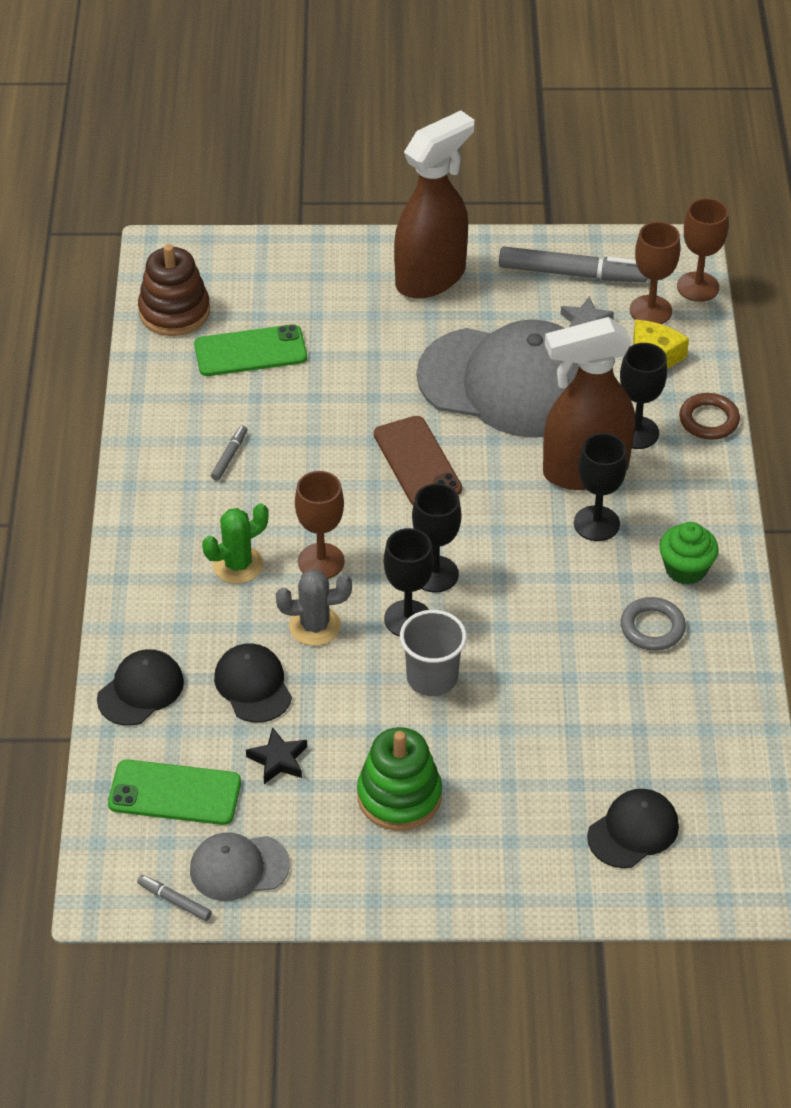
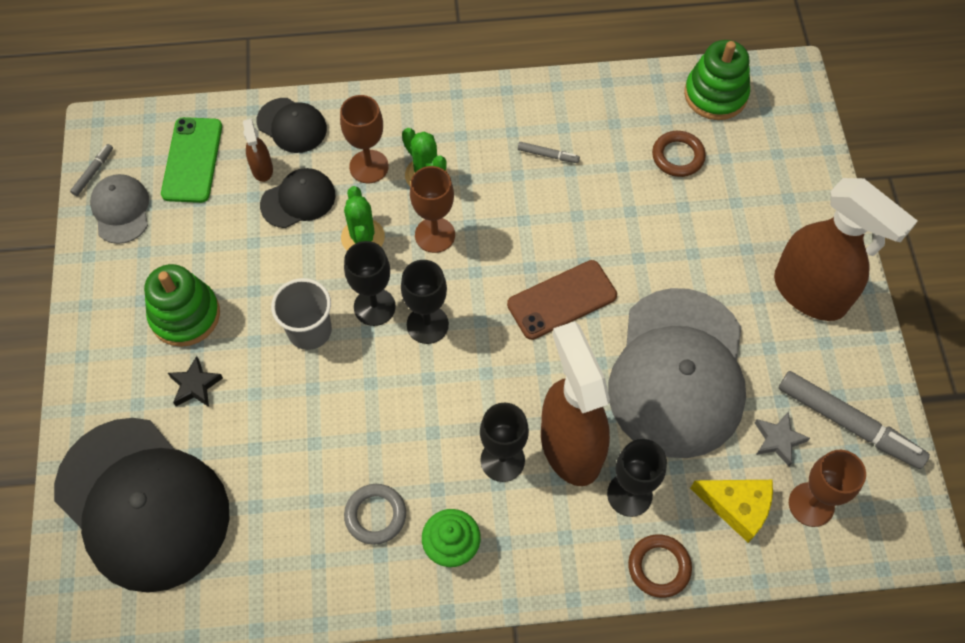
camera: 85 degrees right, 15 degrees up
(174, 312) = (715, 95): brown stacking toy -> green stacking toy
(202, 721) = (262, 169): none -> brown spray bottle
(250, 351) = (678, 156): green phone -> brown ring
(278, 760) = (223, 225): black star -> black star (195, 385)
(315, 626) = (363, 237): grey cactus -> green cactus
(572, 273) = (848, 424): grey marker -> grey marker turned 60 degrees counterclockwise
(633, 831) = (142, 503): black cap -> black cap, size x2.20
(698, 287) = (860, 554): brown goblet -> brown goblet (369, 166)

